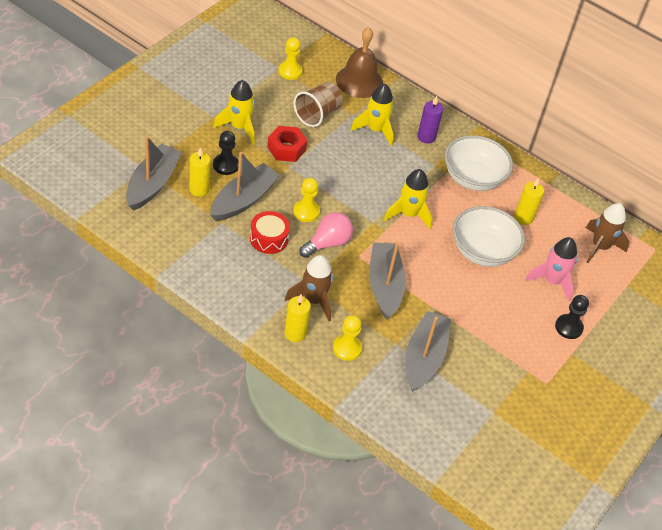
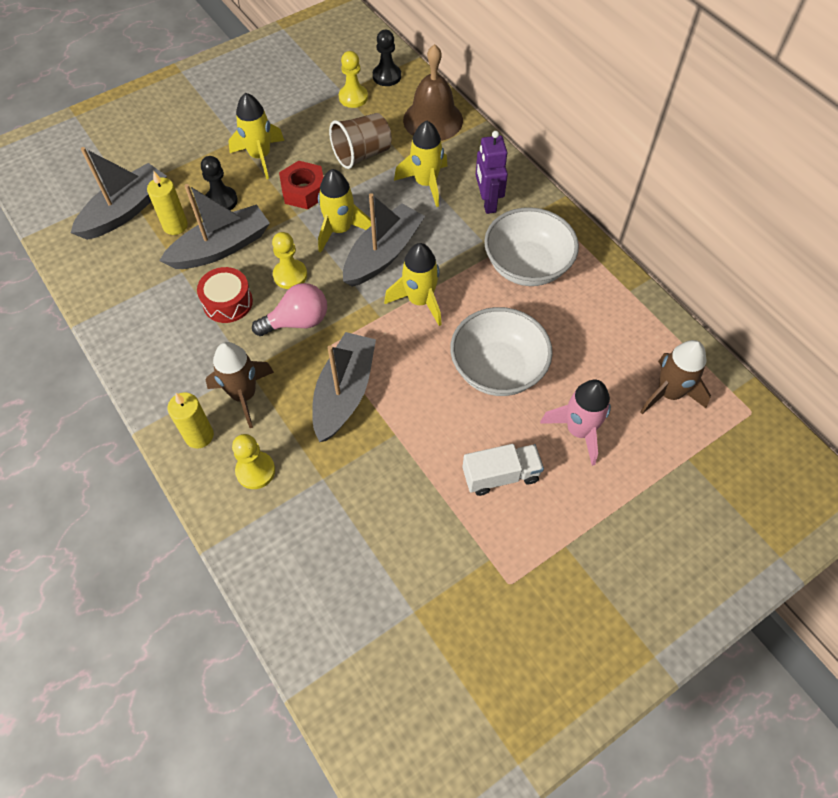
camera: 25 degrees right, 10 degrees up
(327, 173) = (340, 230): none -> yellow rocket
(424, 357) = (352, 506): grey boat -> grey boat (383, 254)
(426, 137) = (487, 202): purple candle -> purple robot
(513, 319) = (500, 475): none -> white truck
(523, 218) = (574, 332): yellow candle -> none
(568, 327) = (576, 505): black pawn -> black pawn (387, 76)

